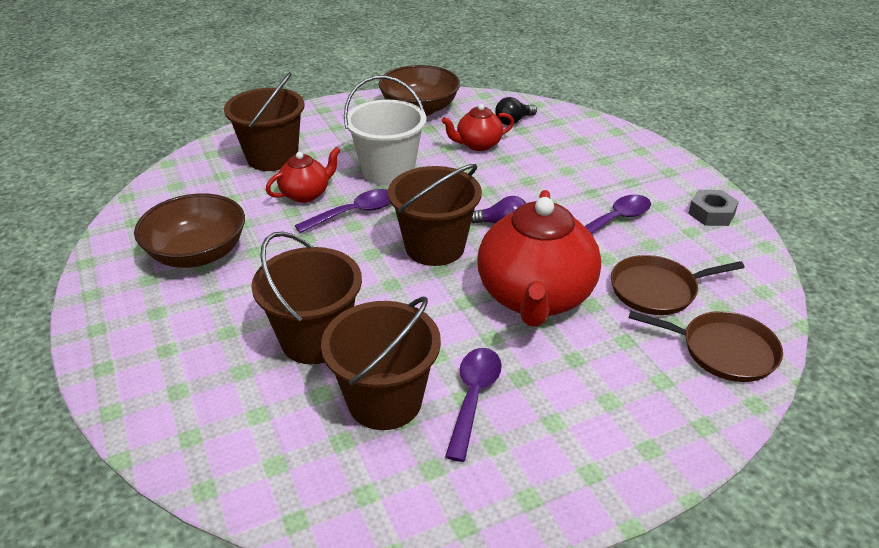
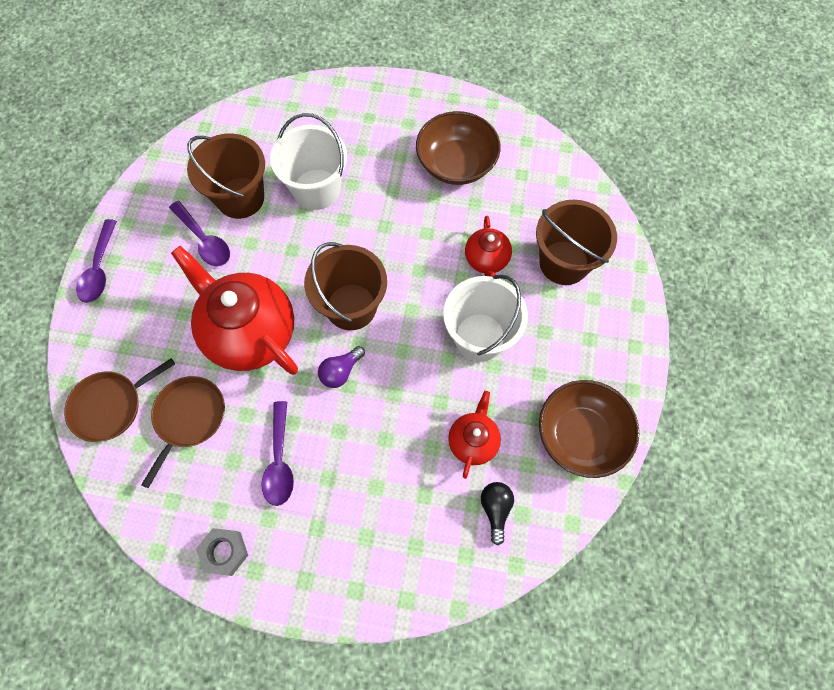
camera: 125 degrees right, 30 degrees up
(315, 339) = (316, 189): brown bucket -> white bucket
(354, 213) = (435, 279): purple spoon -> purple spoon (99, 269)

